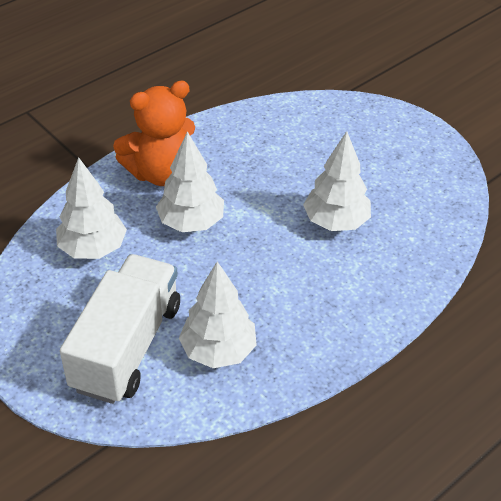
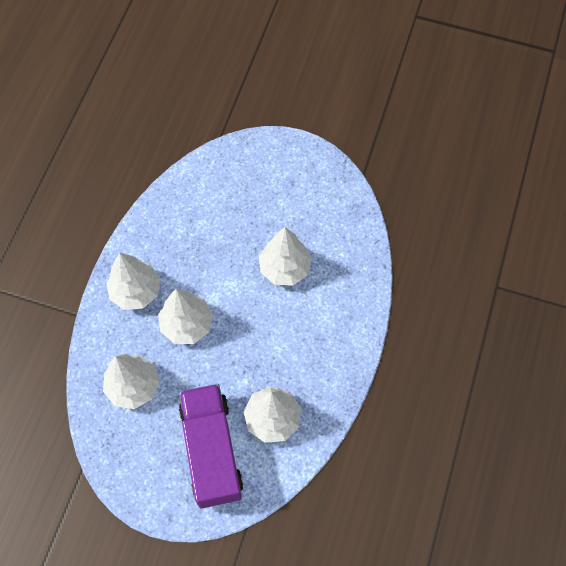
camera: 30 degrees left, 20 degrees up
(127, 346) = (211, 451): white truck -> purple truck
(161, 173) = (136, 291): orange teddy bear -> white tree

